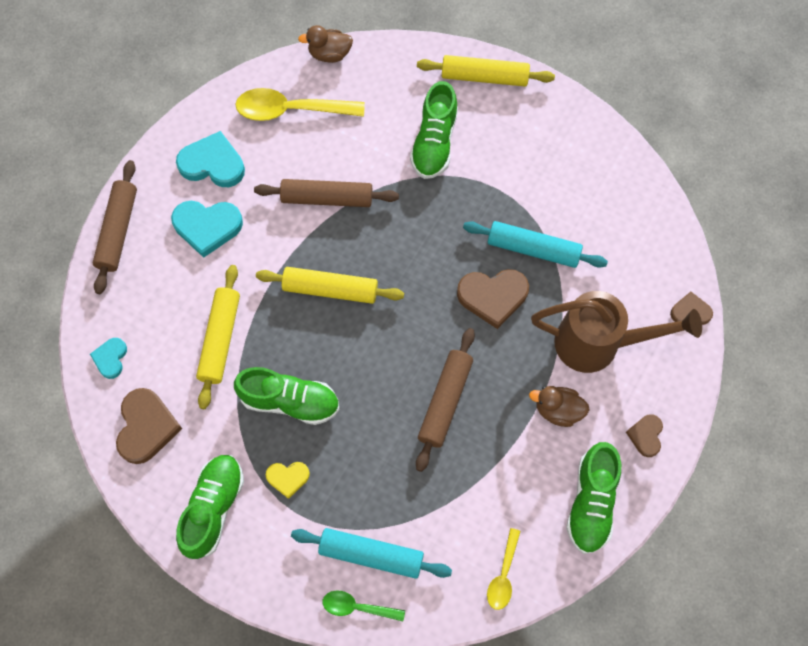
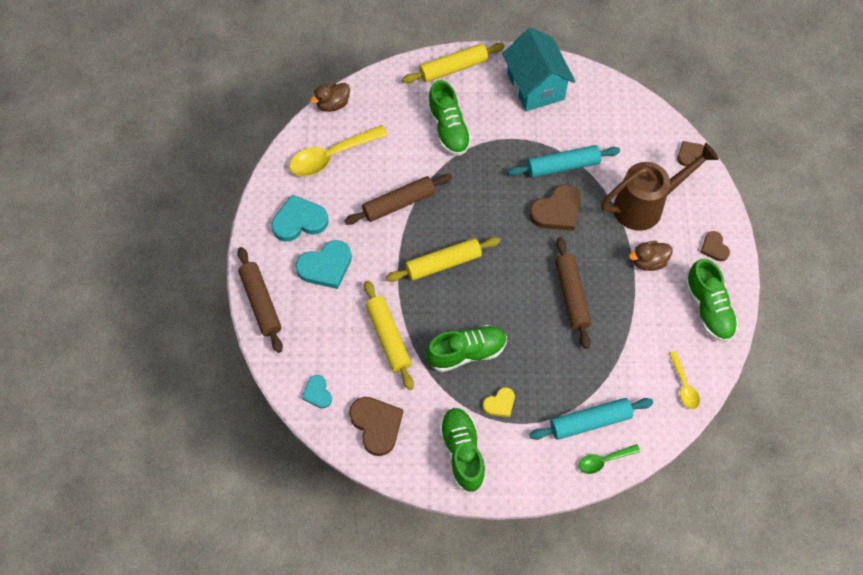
camera: 30 degrees left, 5 degrees down
(562, 142) = (535, 86): none -> turquoise house

